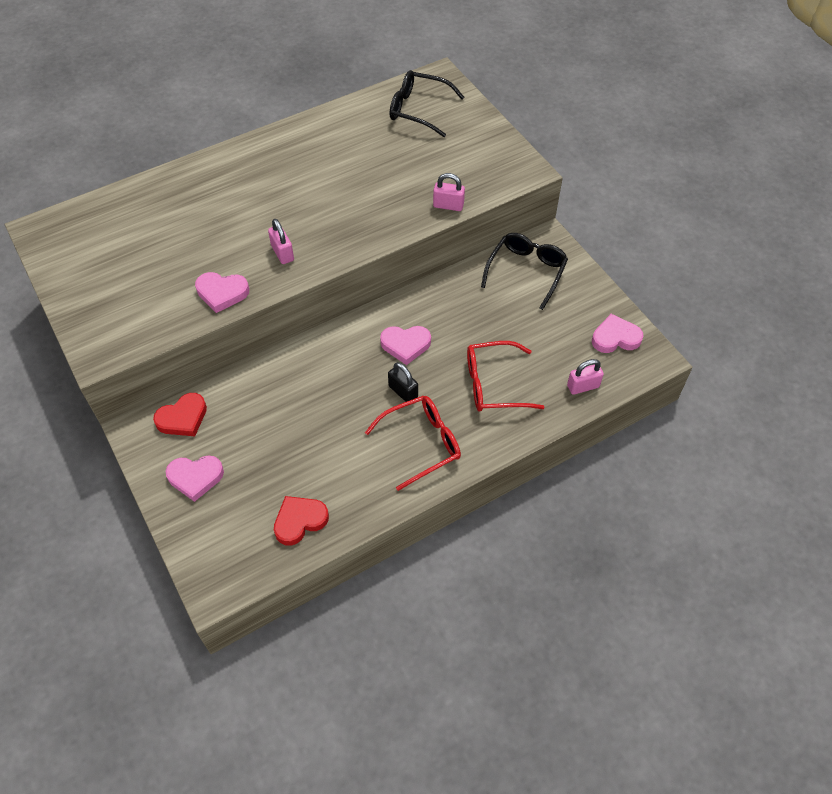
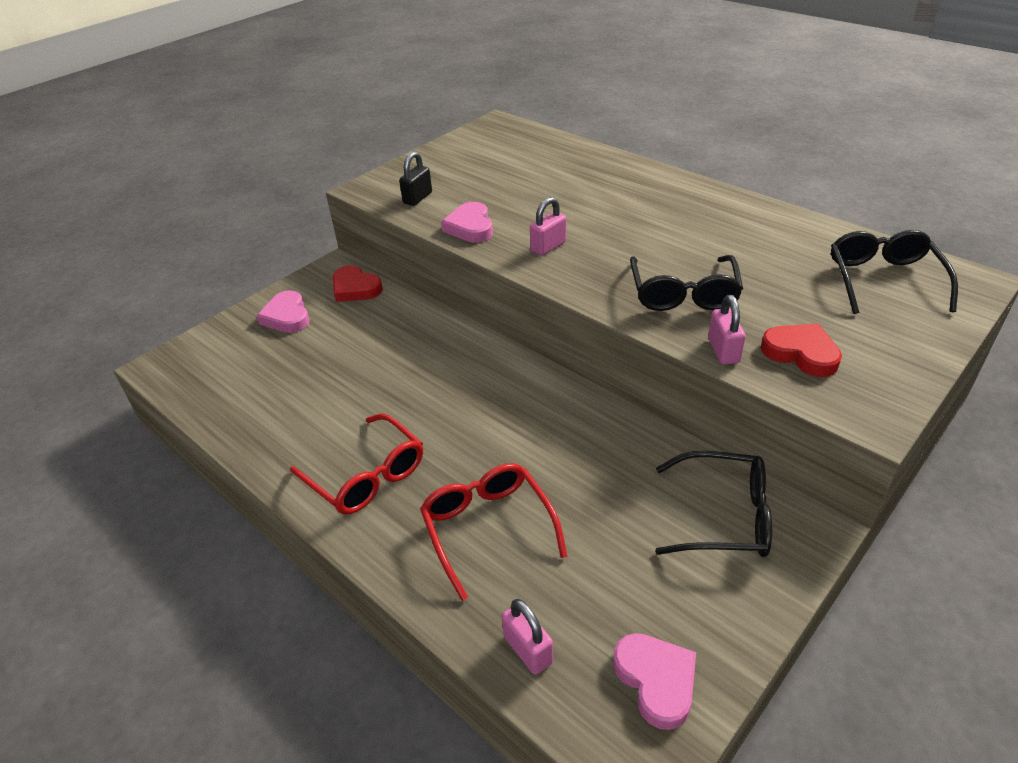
camera: 75 degrees right, 15 degrees down
(299, 521) = (242, 401): red heart -> red heart (801, 353)
(382, 201) = (683, 293): none -> black glasses
(403, 391) = (442, 437): black padlock -> black padlock (417, 198)
(405, 345) = (517, 420): pink heart -> none

